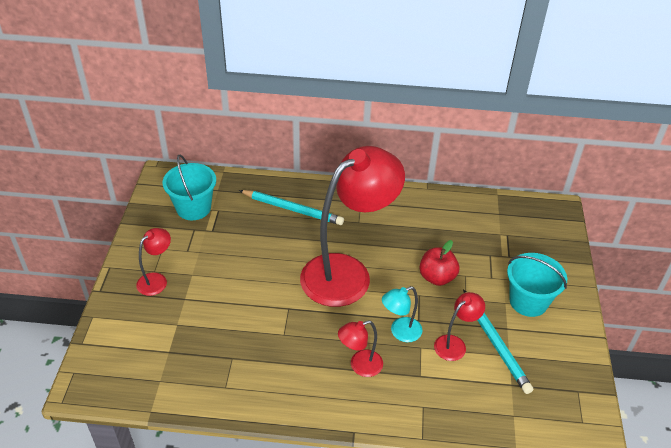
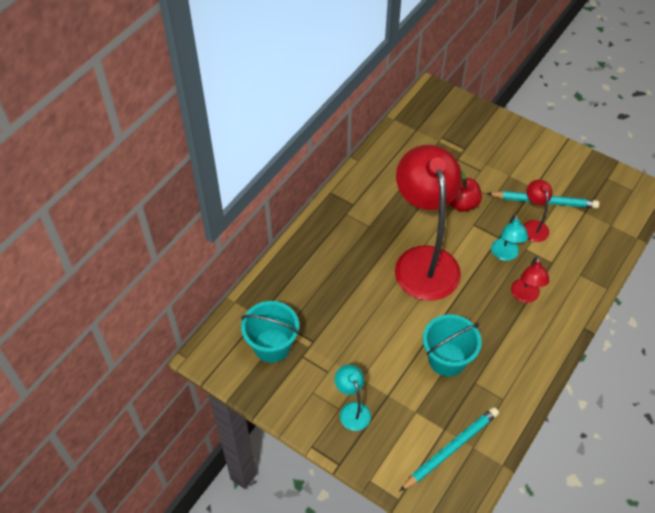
camera: 60 degrees left, 10 degrees up
(157, 280) = (352, 410): red lamp -> turquoise lamp
(293, 209) = (324, 267): turquoise pencil -> turquoise pencil (451, 449)
(528, 301) = (515, 161): turquoise bucket -> turquoise bucket (447, 359)

